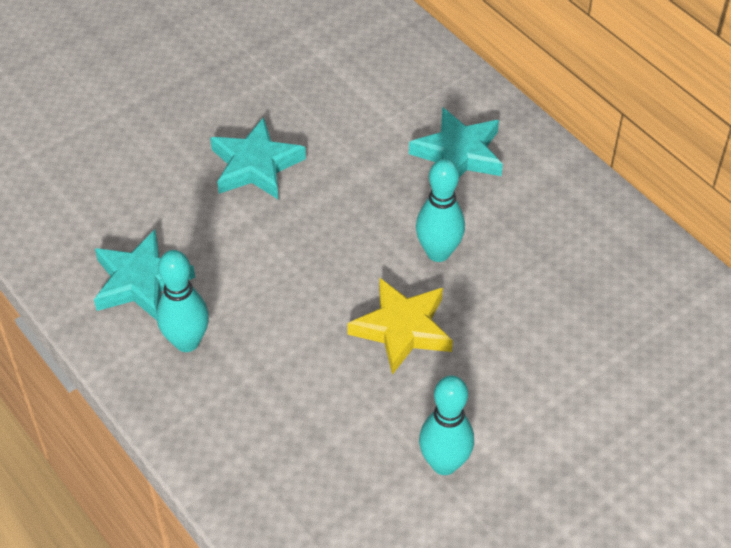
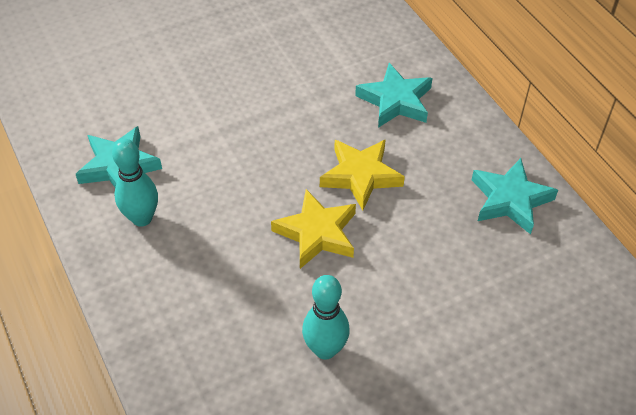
camera: 10 degrees right, 0 degrees up
(255, 165) = (232, 89): turquoise star -> turquoise star (510, 200)
(438, 252) = (361, 176): turquoise bowling pin -> yellow star

